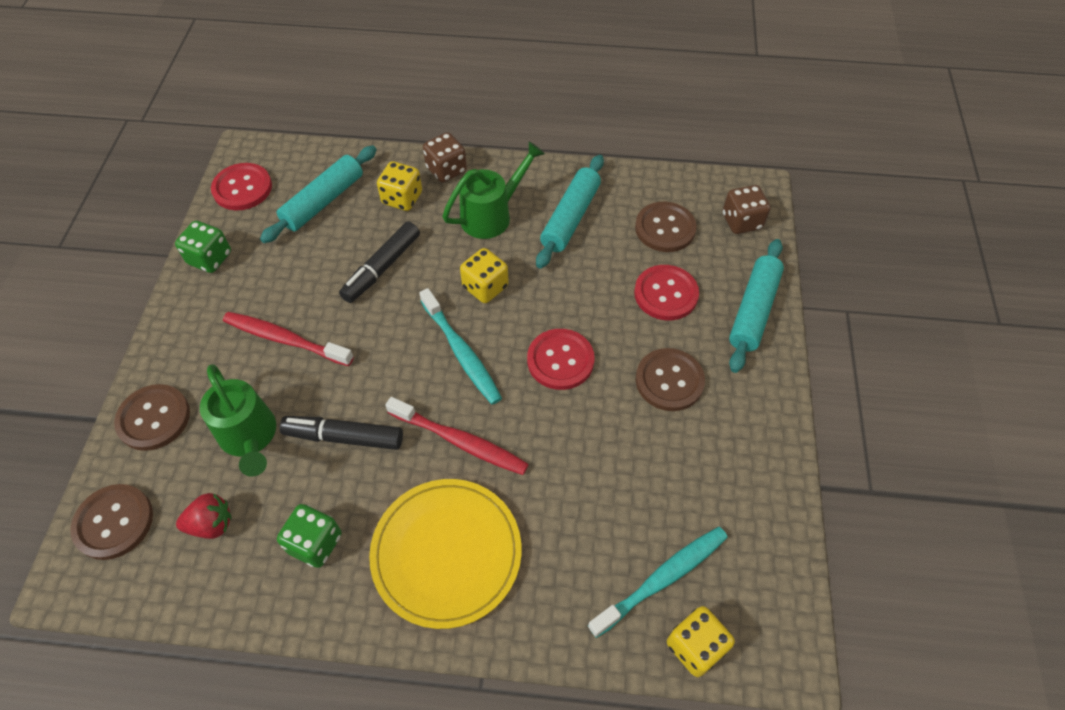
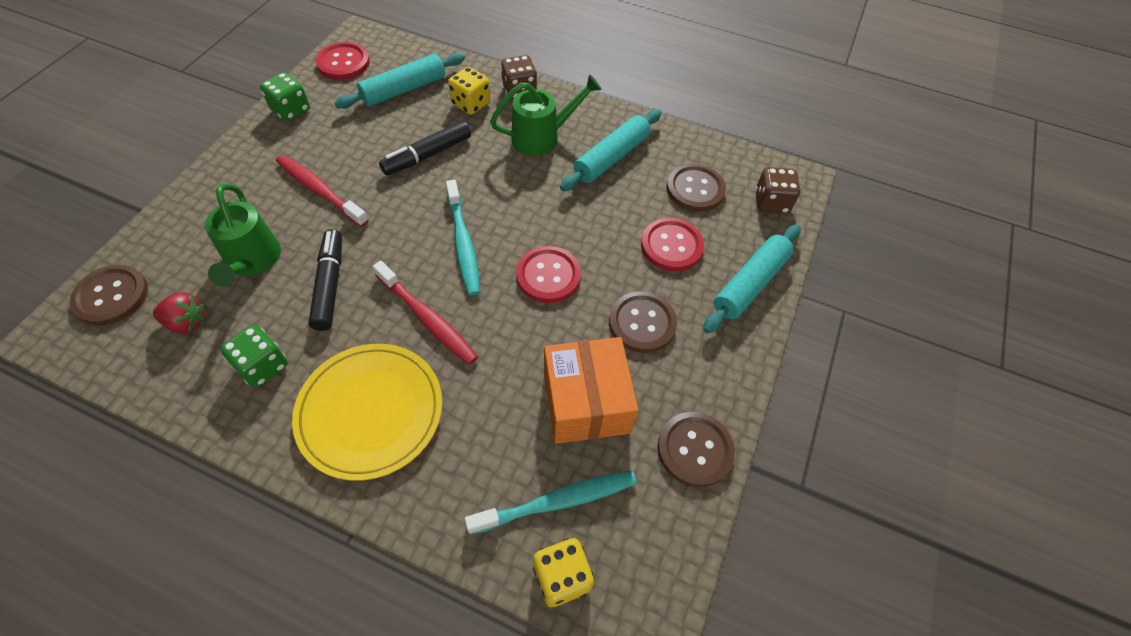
camera: 15 degrees right, 0 degrees up
(154, 418) = (184, 223): brown button -> brown button (695, 450)
(344, 437) = (330, 284): black marker -> black marker turned 60 degrees clockwise
(485, 287) = (509, 195): yellow dice -> none
(649, 475) = (586, 402): none -> orange box

